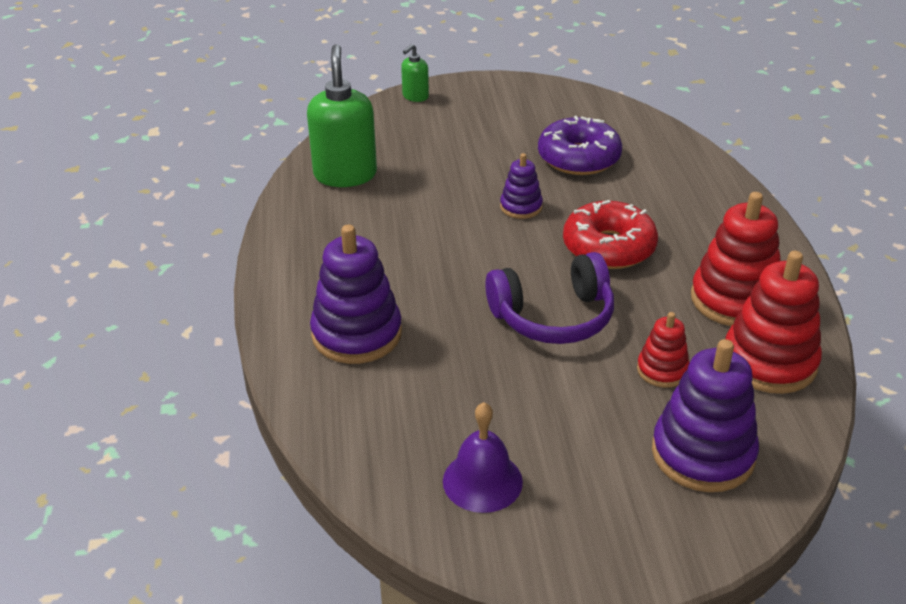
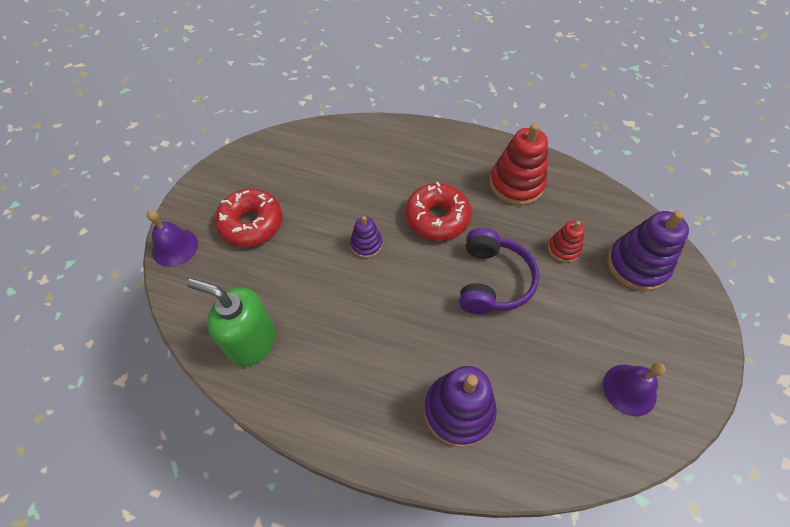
camera: 65 degrees left, 20 degrees up
(415, 97) = (175, 247): green soap dispenser -> purple bell
(481, 127) = (251, 224): none -> red donut
(578, 158) = (330, 186): purple donut -> none
(769, 362) = (574, 197): red stacking toy -> none

